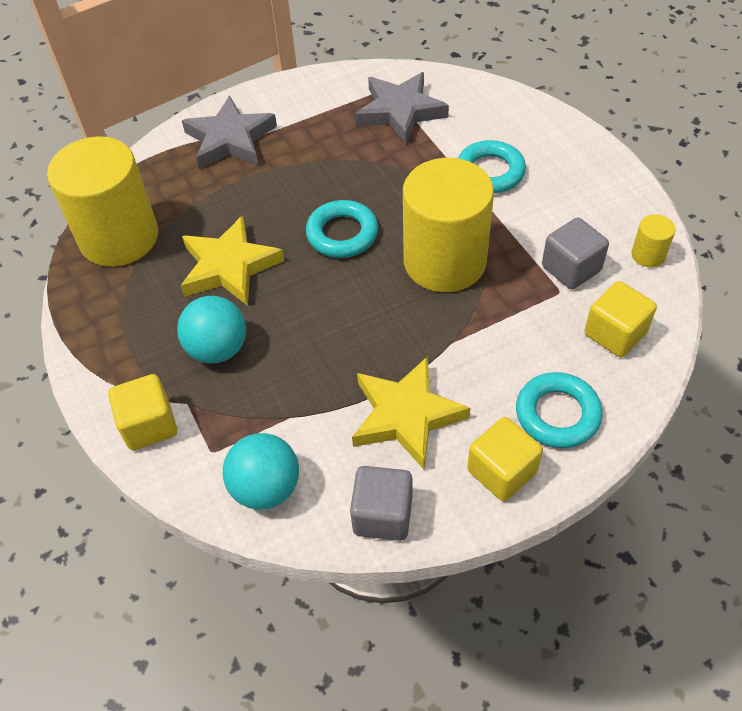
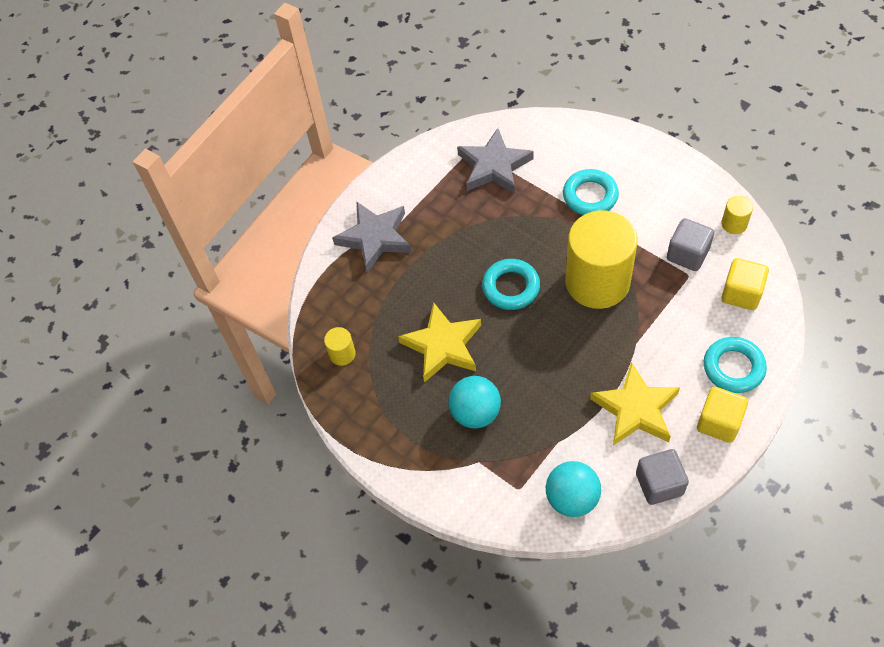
camera: 20 degrees left, 5 degrees up
(119, 238) = (342, 354): yellow cylinder -> yellow cylinder, size x0.40
(149, 425) = (463, 488): yellow cube -> none

